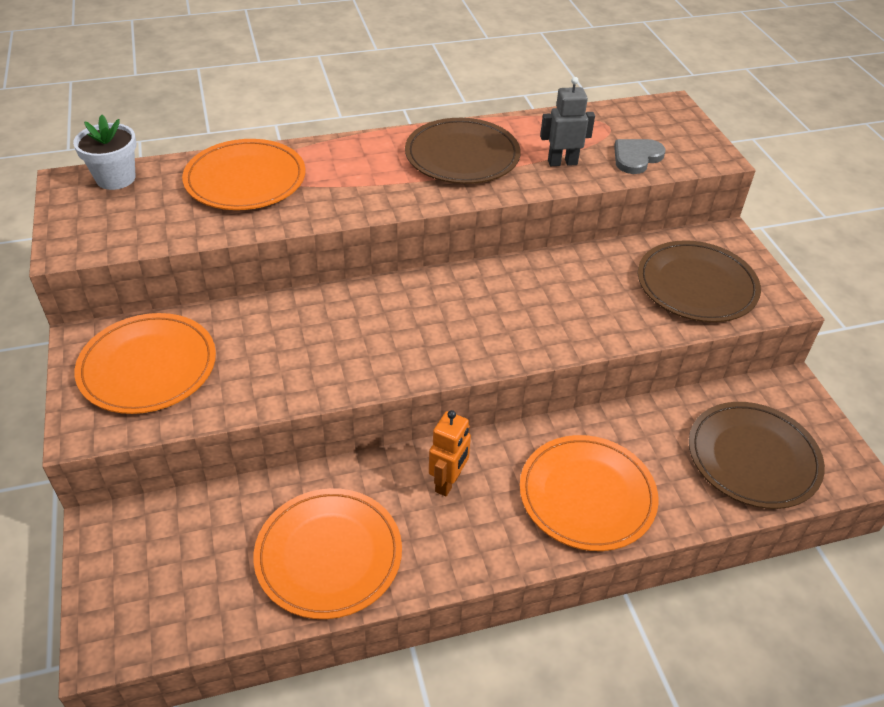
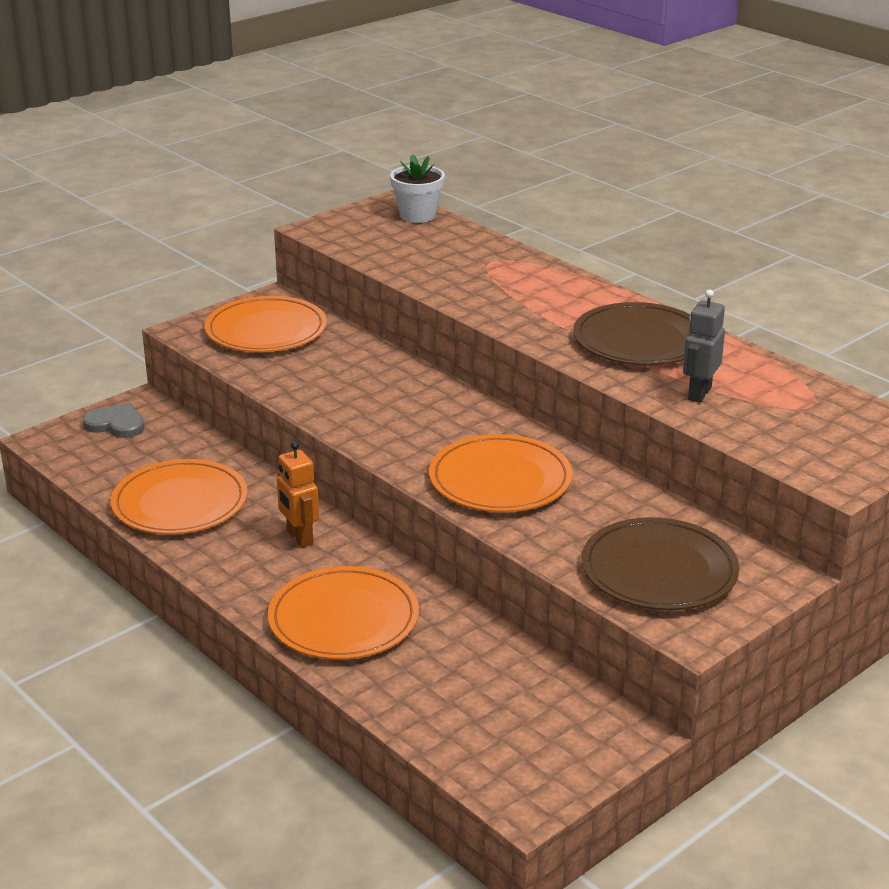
camera: 65 degrees right, 15 degrees down
(245, 179) = (476, 260): orange plate -> orange plate (500, 480)
(448, 482) = (299, 538): orange robot -> orange robot turned 60 degrees clockwise
(562, 162) = (699, 393): grey robot -> grey robot turned 120 degrees counterclockwise
(636, 157) = (768, 433): grey heart -> grey heart (116, 424)
(753, 458) = (484, 720): brown plate -> none

